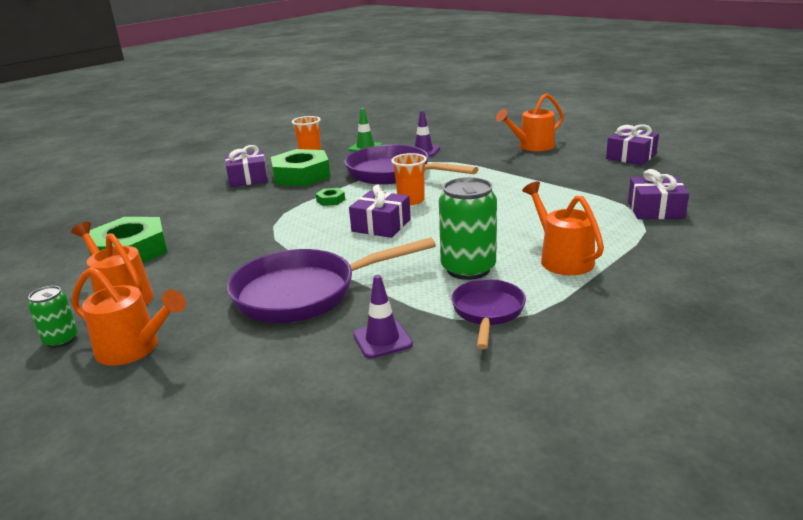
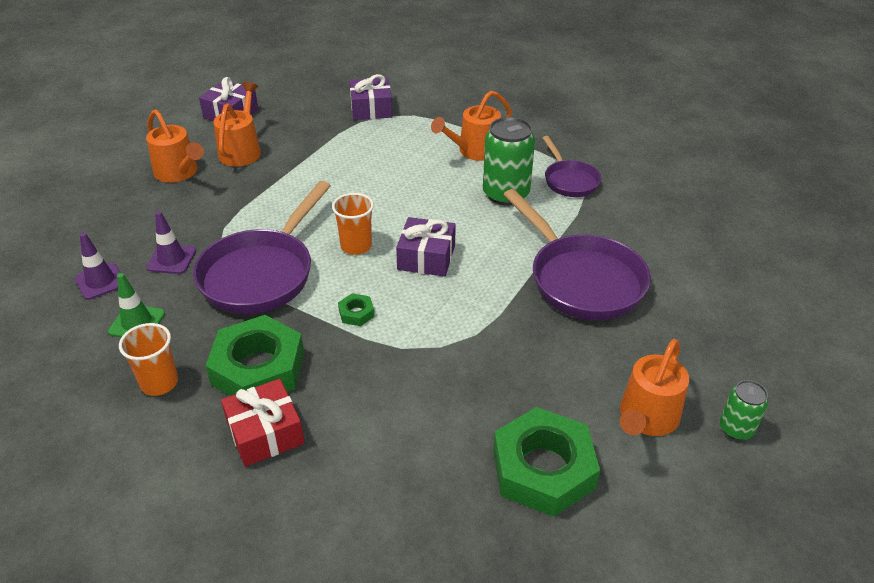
camera: 105 degrees left, 15 degrees up
(134, 348) = (716, 363): orange watering can -> orange watering can (242, 150)
(248, 178) = (265, 433): purple gift -> red gift
(382, 339) = (628, 223): purple traffic cone -> purple traffic cone (100, 281)
(487, 312) = (569, 180): purple pan -> purple pan turned 105 degrees counterclockwise

